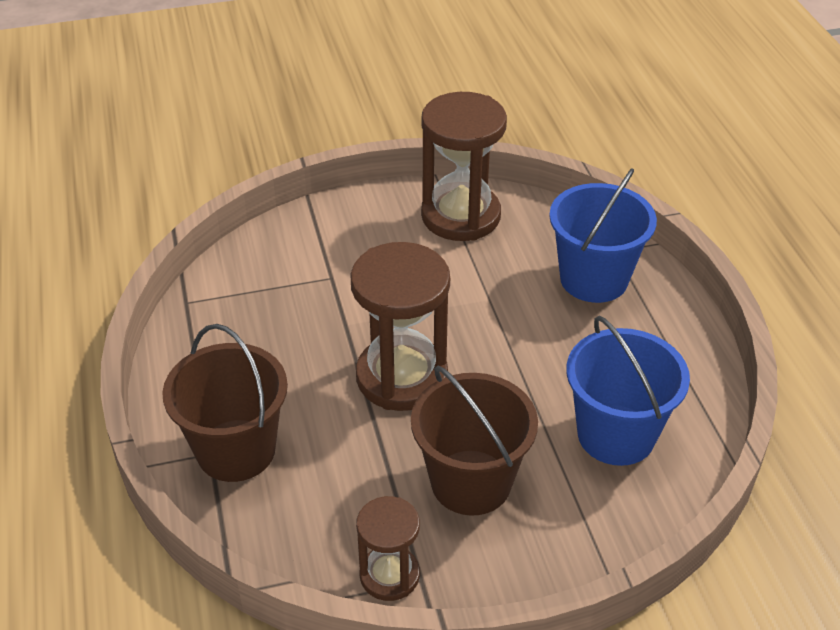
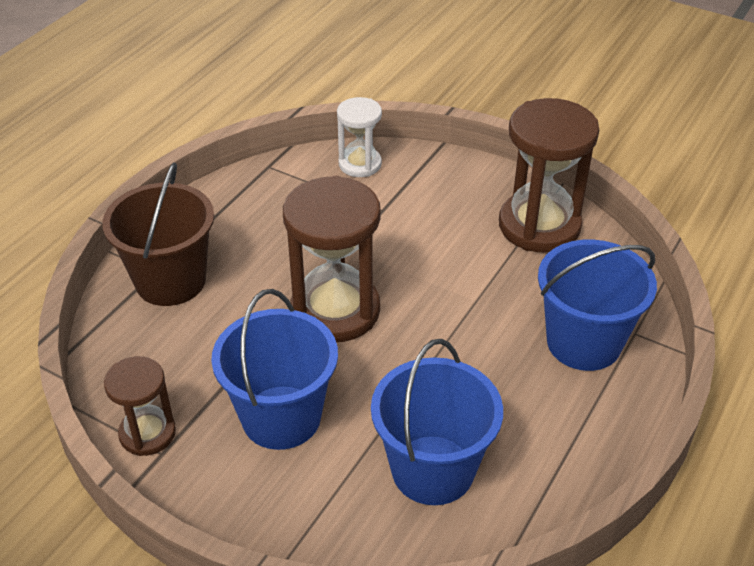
camera: 45 degrees right, 0 degrees up
(263, 253) = (360, 164): none -> white hourglass
(471, 482) = (281, 417): brown bucket -> blue bucket

